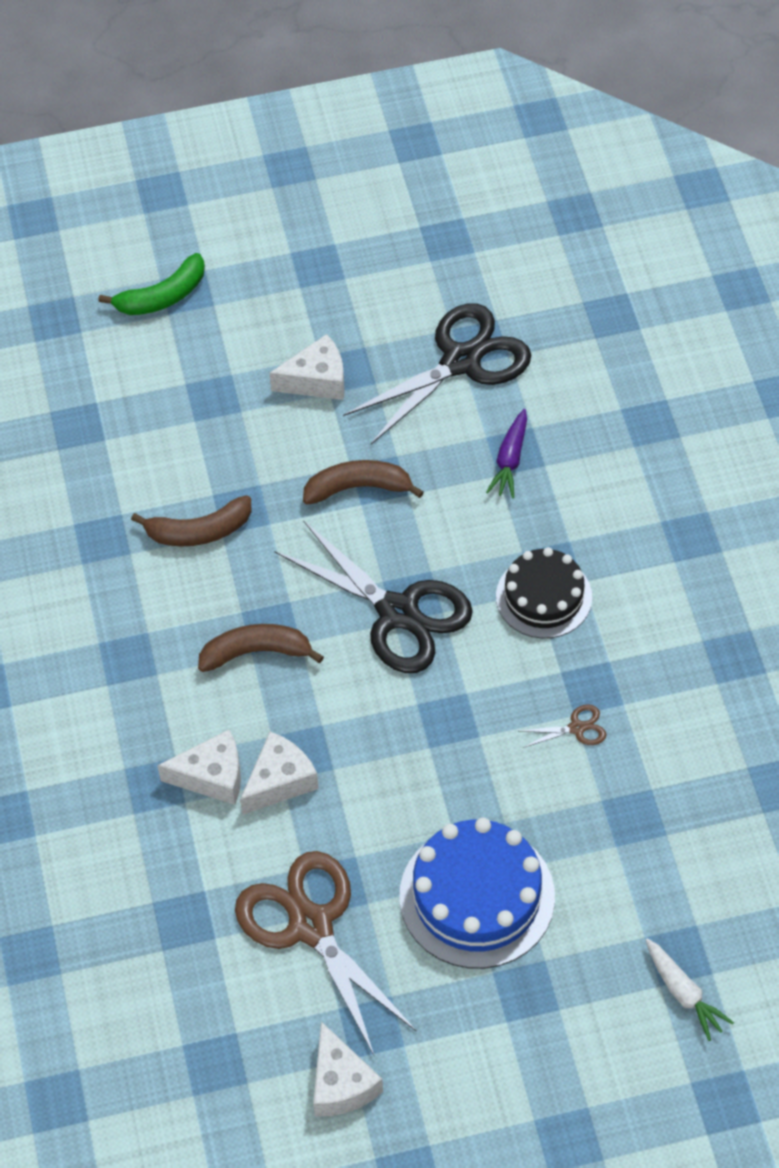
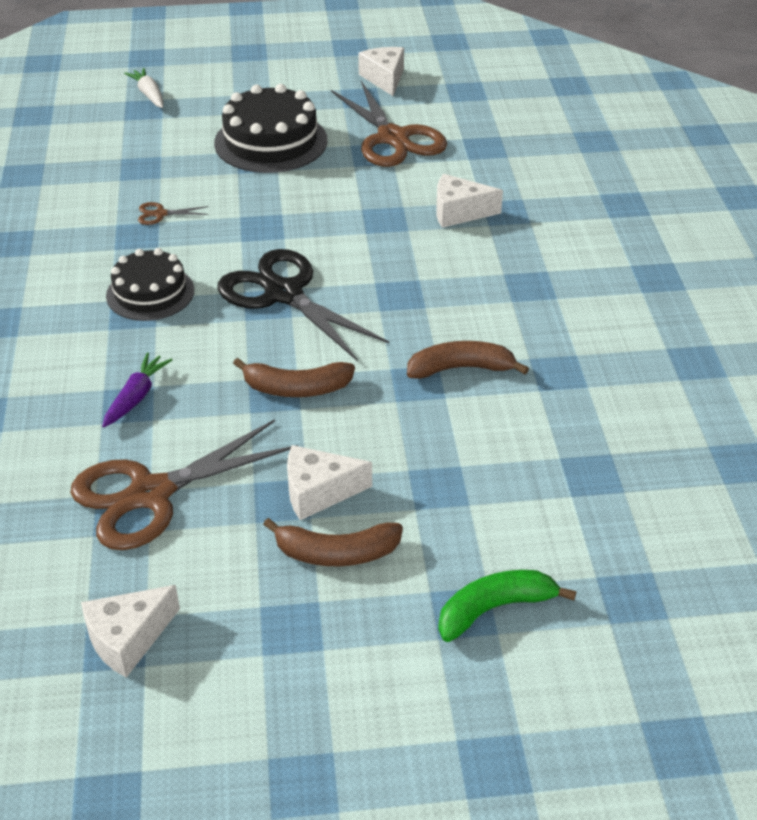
camera: 175 degrees left, 15 degrees down
(256, 652) = (414, 279): brown banana -> brown banana (336, 553)
(279, 781) = (405, 205): white cheese -> white cheese (128, 639)
(461, 361) = (151, 494): black scissors -> brown scissors
(477, 896) = (271, 142): blue cake -> black cake

